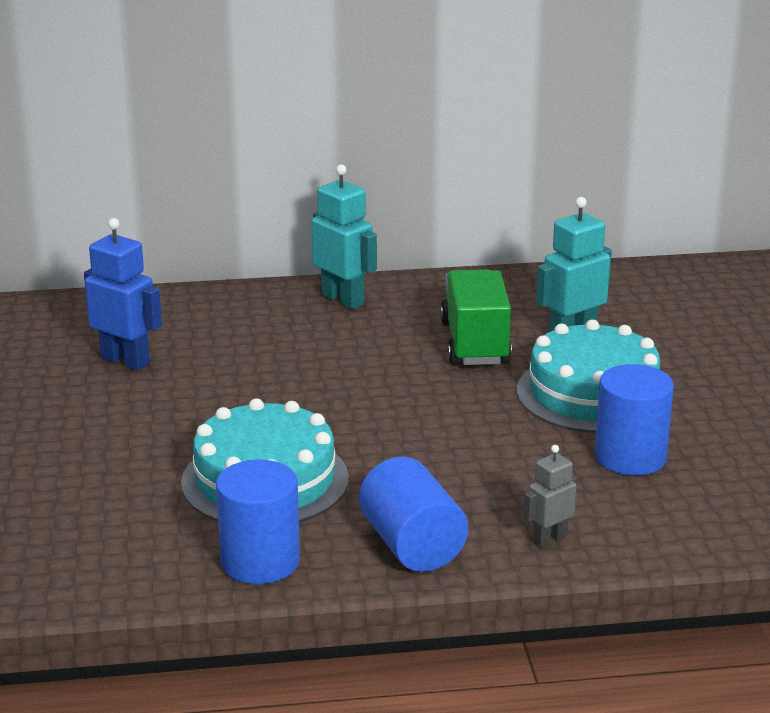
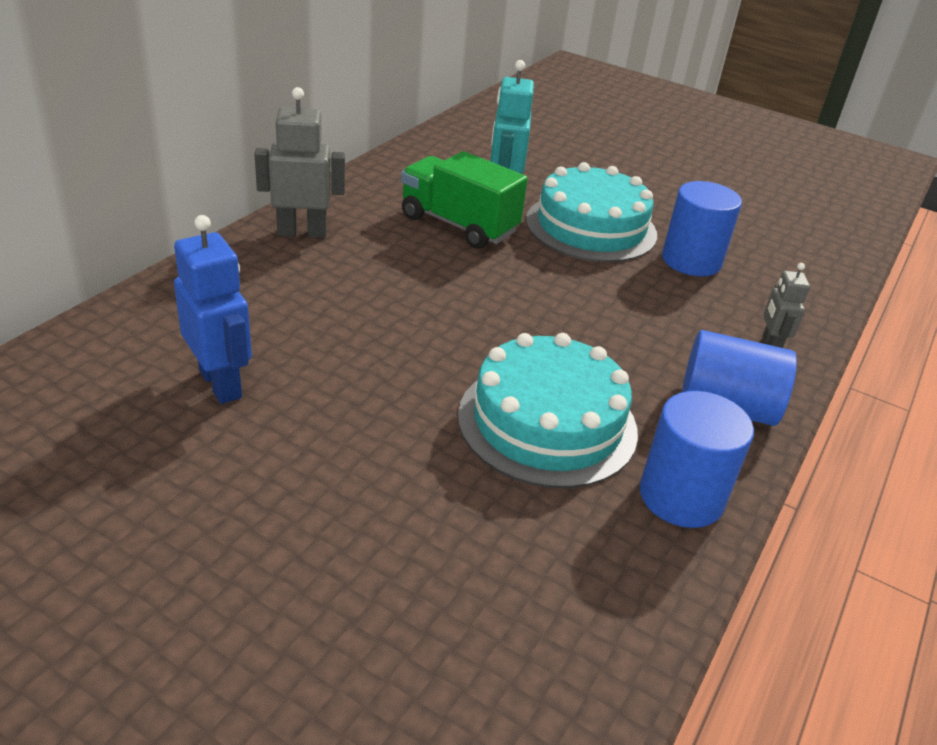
camera: 55 degrees left, 10 degrees up
(125, 360) = (221, 384): blue robot -> blue robot turned 75 degrees clockwise
(343, 299) = (302, 232): turquoise robot -> grey robot

